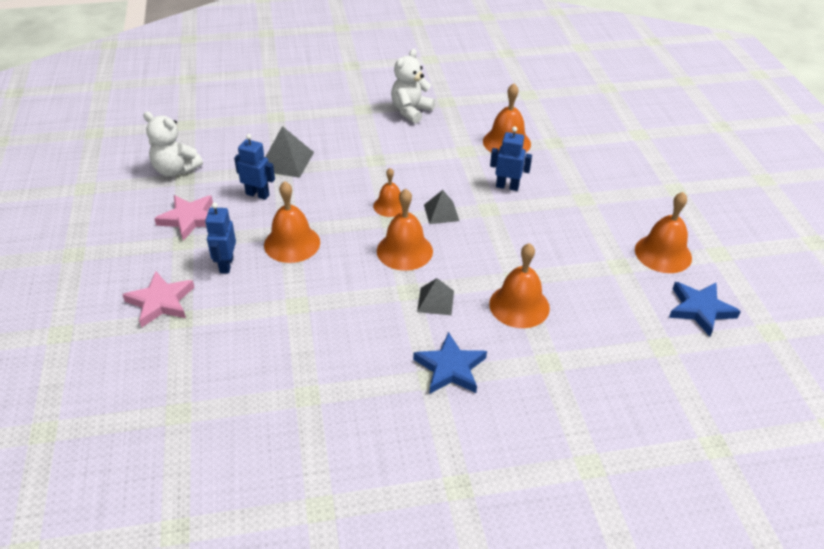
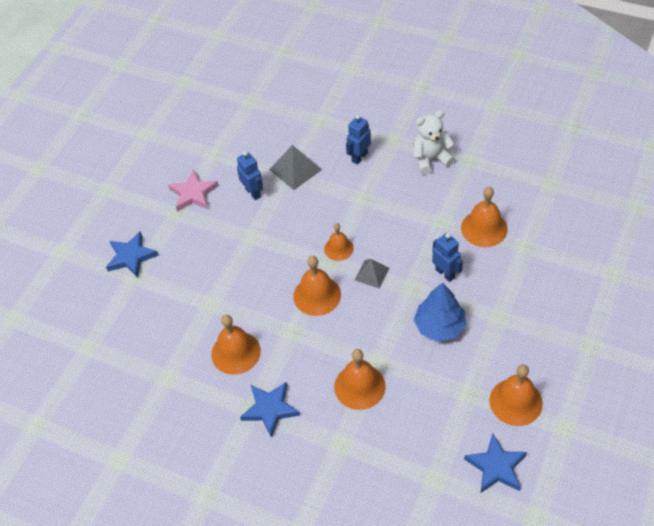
camera: 40 degrees right, 10 degrees up
(161, 302) = (131, 257): pink star -> blue star
(175, 170) = (214, 143): white teddy bear -> none
(226, 265) = (190, 246): blue robot -> blue robot (359, 157)
(292, 243) = (245, 249): orange bell -> orange bell (235, 352)
(435, 301) = (304, 350): grey pyramid -> none
(542, 226) = (439, 326): none -> blue tree

